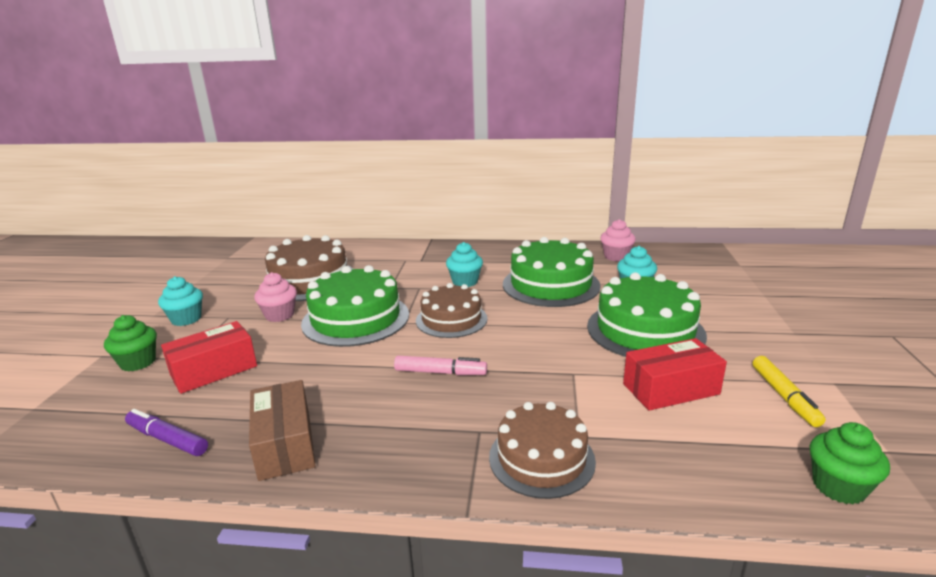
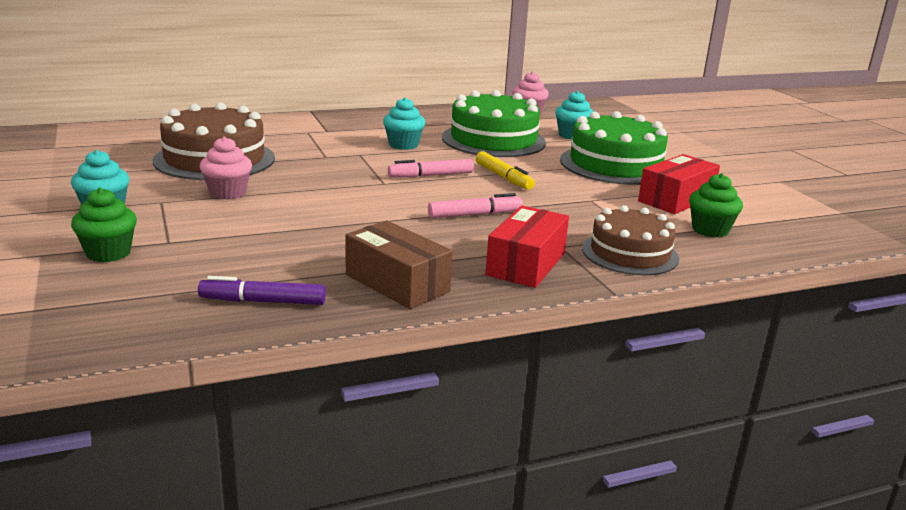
camera: 30 degrees left, 0 degrees up
(214, 370) = (224, 246): red box -> red box (526, 264)
(356, 319) = (326, 186): green cake -> none
(451, 319) = (431, 176): brown cake -> pink marker
(784, 396) = (756, 193): yellow marker -> yellow marker (503, 177)
(838, 487) = (831, 234): green cupcake -> green cupcake (710, 230)

